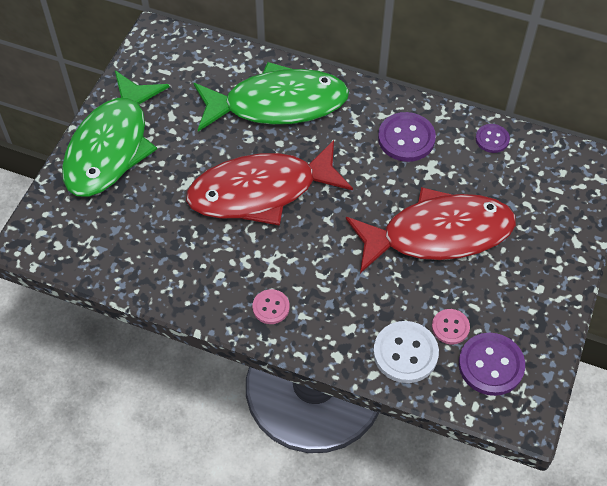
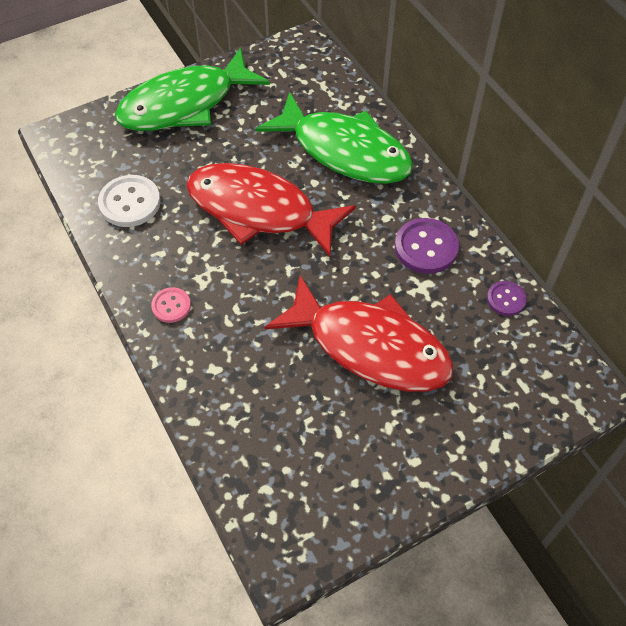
camera: 40 degrees right, 0 degrees up
(405, 353) = (237, 424): white button -> white button (130, 202)
(450, 327) = (298, 432): pink button -> none
(491, 365) = (299, 493): purple button -> none

